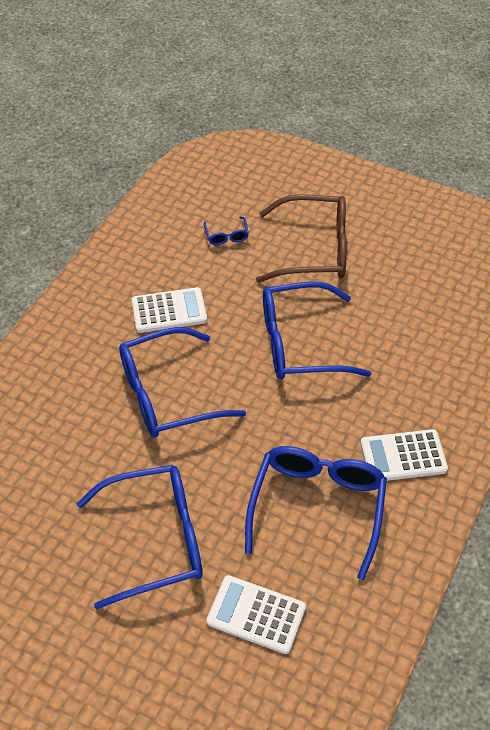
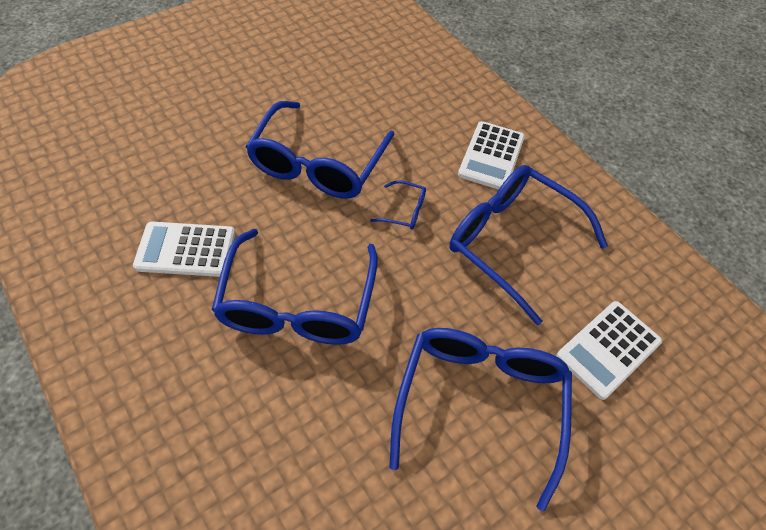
camera: 65 degrees left, 5 degrees up
(169, 311) = (186, 250): white calculator -> white calculator turned 105 degrees counterclockwise
(226, 236) = (132, 154): blue glasses -> blue glasses (405, 211)
(314, 250) = (216, 100): brown glasses -> none

